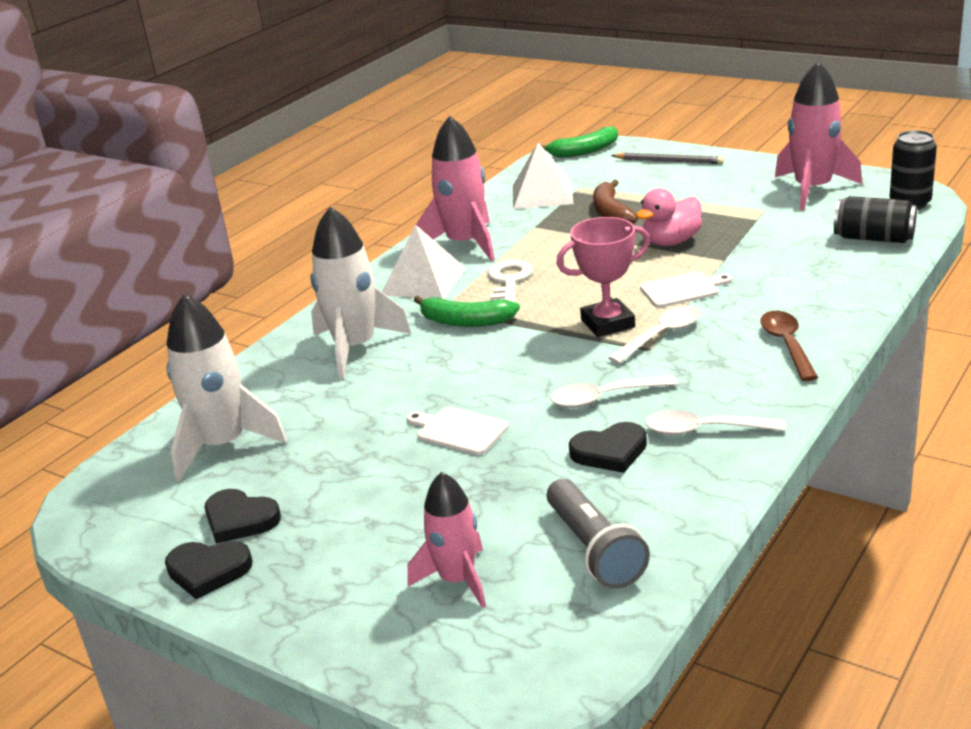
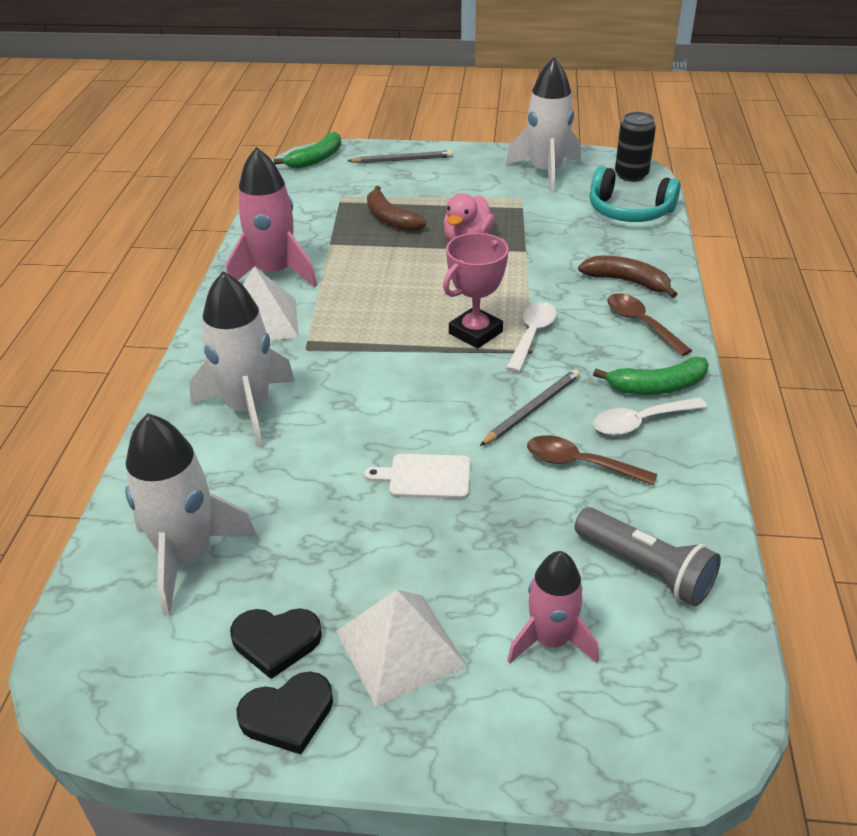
camera: 30 degrees left, 10 degrees up
(465, 321) = (340, 357): green banana -> green banana (657, 386)
(509, 281) = (349, 306): white key -> none
(542, 194) = (310, 209): white pyramid -> white pyramid (400, 648)
(604, 398) = (532, 409): white spoon -> grey pencil
(610, 452) = (580, 464): black heart -> brown spoon
(682, 289) = (514, 286): white cutting board -> none
(808, 304) = (627, 282): none -> brown banana
(813, 189) = (546, 172): pink rocket -> white rocket
(873, 238) = (629, 211): black can -> turquoise headphones

